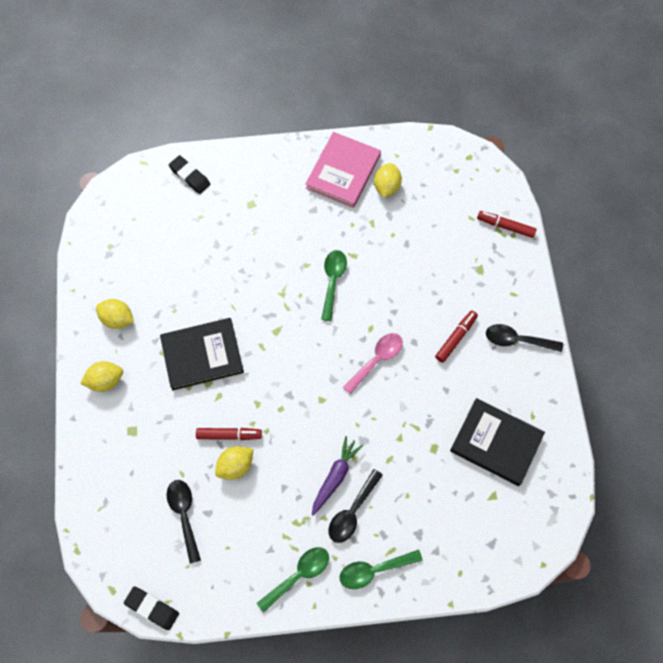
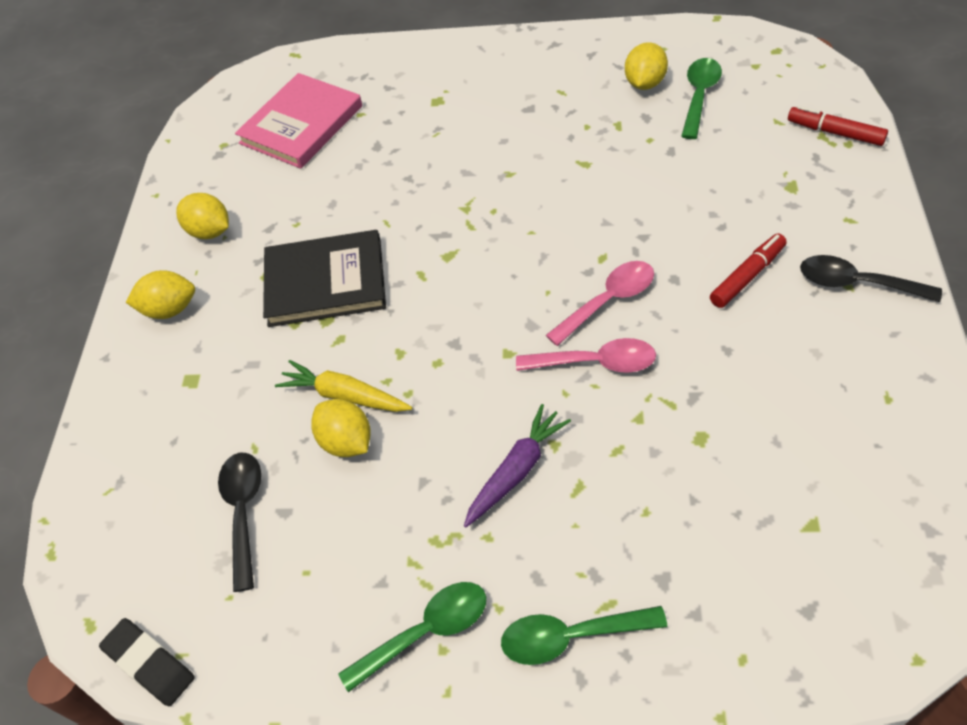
camera: 15 degrees right, 15 degrees down
(190, 176) = (355, 69): black eraser -> none
(229, 435) = (345, 395): red marker -> yellow carrot
(235, 466) = (346, 442): yellow lemon -> yellow lemon turned 75 degrees clockwise
(333, 281) = (547, 194): green spoon -> green spoon (699, 96)
(343, 171) = (579, 65): pink book -> pink book (301, 124)
(352, 512) = (540, 531): black spoon -> none
(373, 403) = (596, 362): none -> pink spoon
(496, 442) = (818, 436): black book -> none

